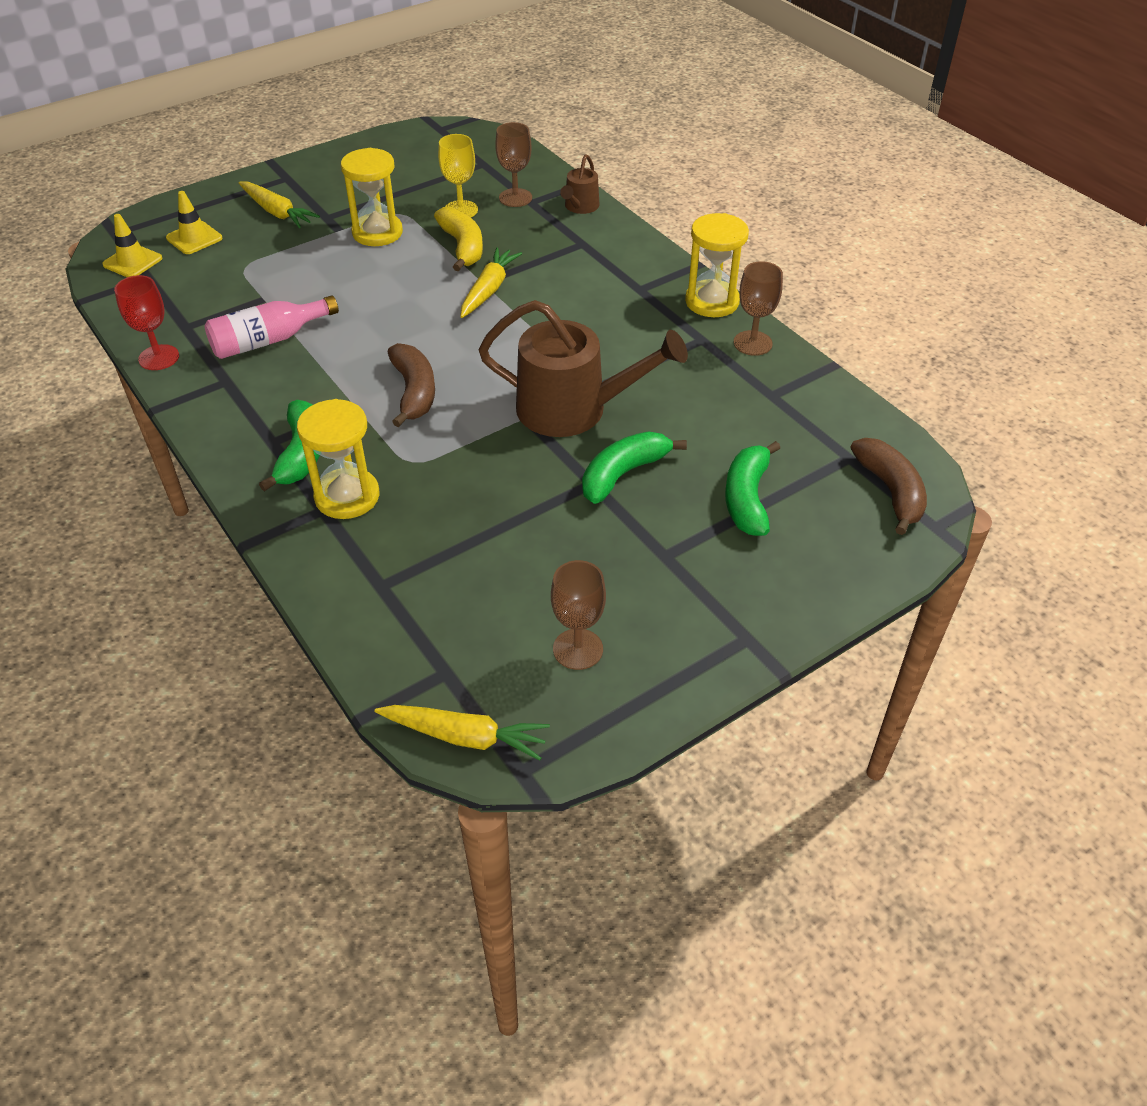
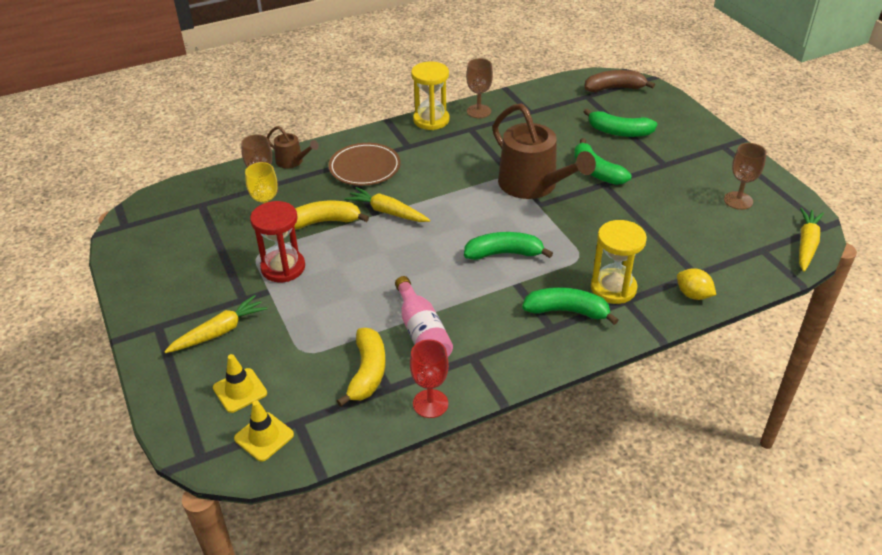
camera: 80 degrees left, 5 degrees down
(210, 310) = (367, 372): none -> yellow banana
(333, 580) = (693, 295): none -> yellow lemon
(377, 233) = (283, 268): yellow hourglass -> red hourglass
(414, 392) = (504, 253): brown banana -> green banana
(573, 409) = (533, 185): brown watering can -> brown watering can turned 120 degrees clockwise
(579, 261) = (364, 168): none -> brown plate

